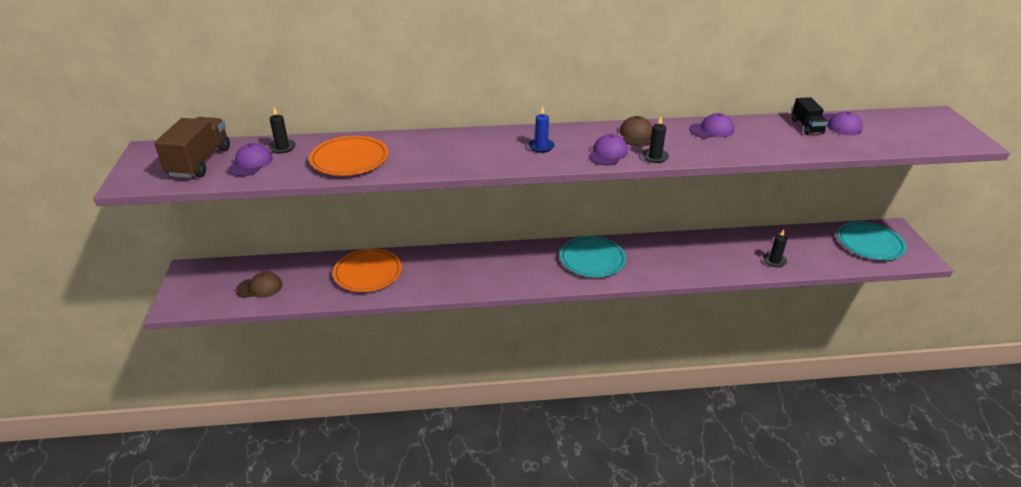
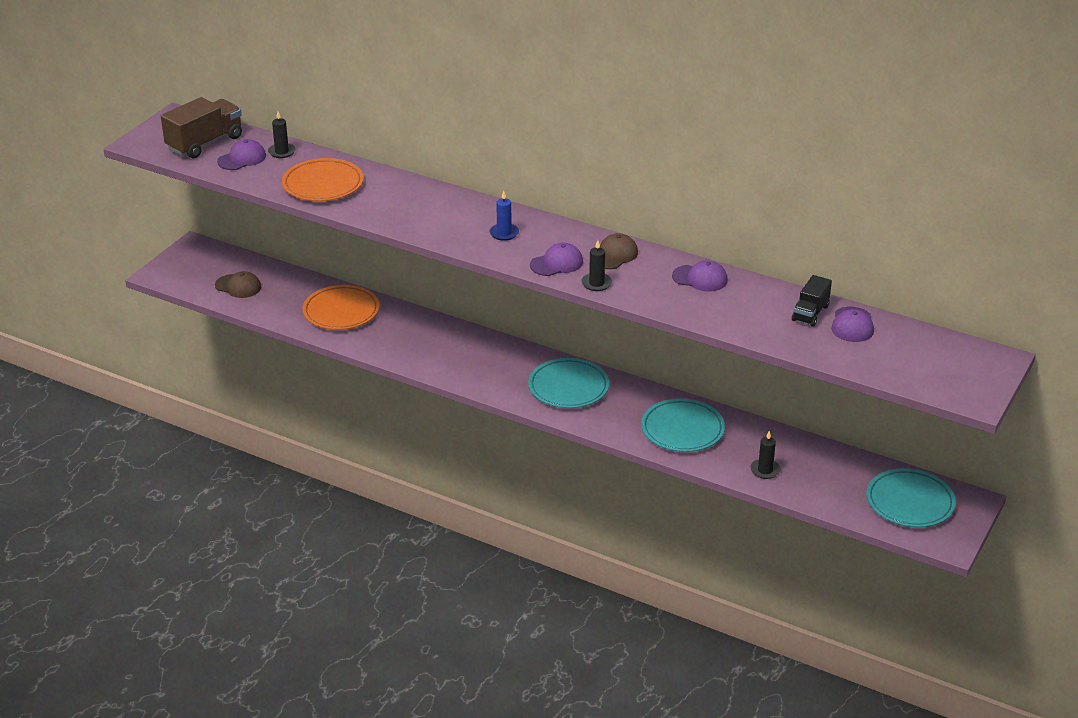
camera: 35 degrees right, 0 degrees up
(695, 256) = (682, 429): none -> turquoise plate

